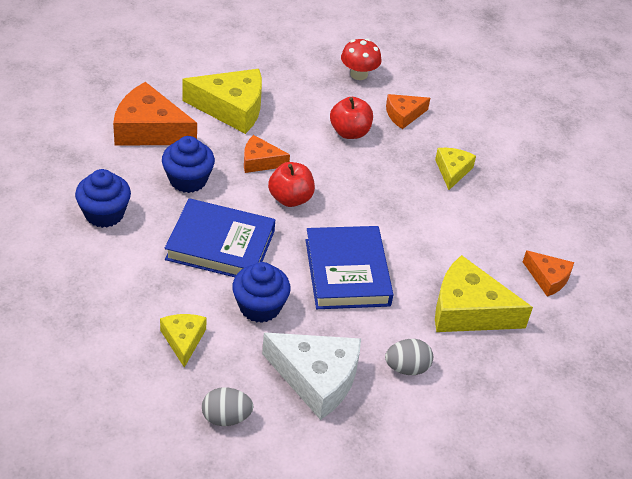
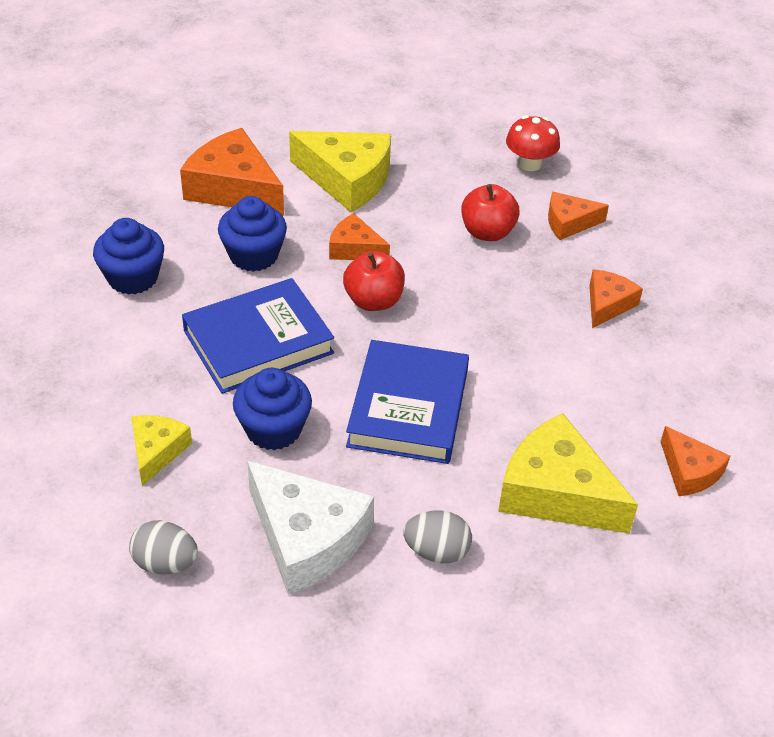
camera: 20 degrees right, 0 degrees up
(220, 245) = (258, 342): blue book -> blue book turned 60 degrees counterclockwise
(452, 171) = (607, 304): yellow cheese -> orange cheese

